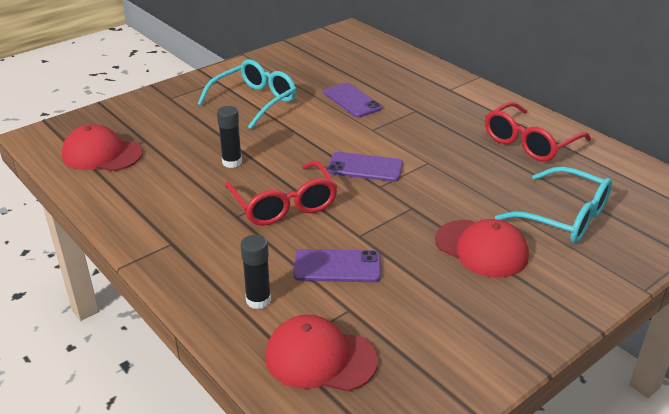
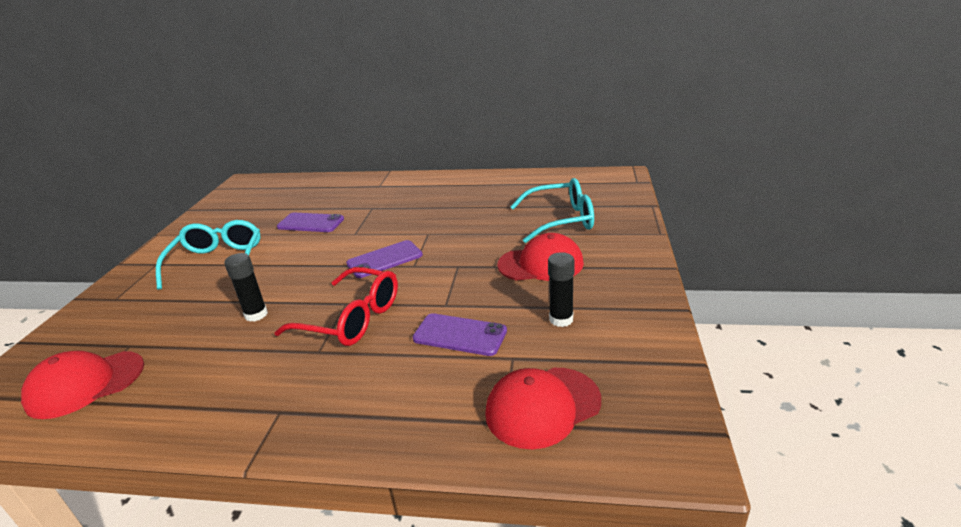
camera: 40 degrees left, 5 degrees down
(258, 300) = (430, 401): black glue stick -> black glue stick (561, 319)
(337, 266) = (459, 335): purple phone -> purple phone turned 60 degrees clockwise
(529, 143) = (478, 191): red glasses -> none

